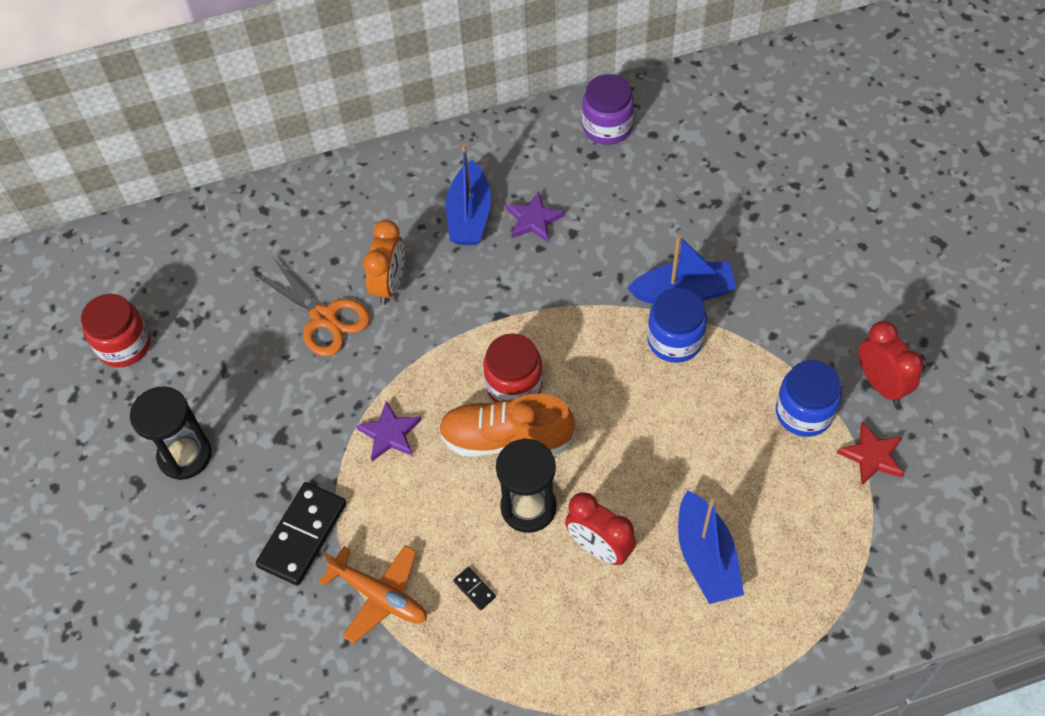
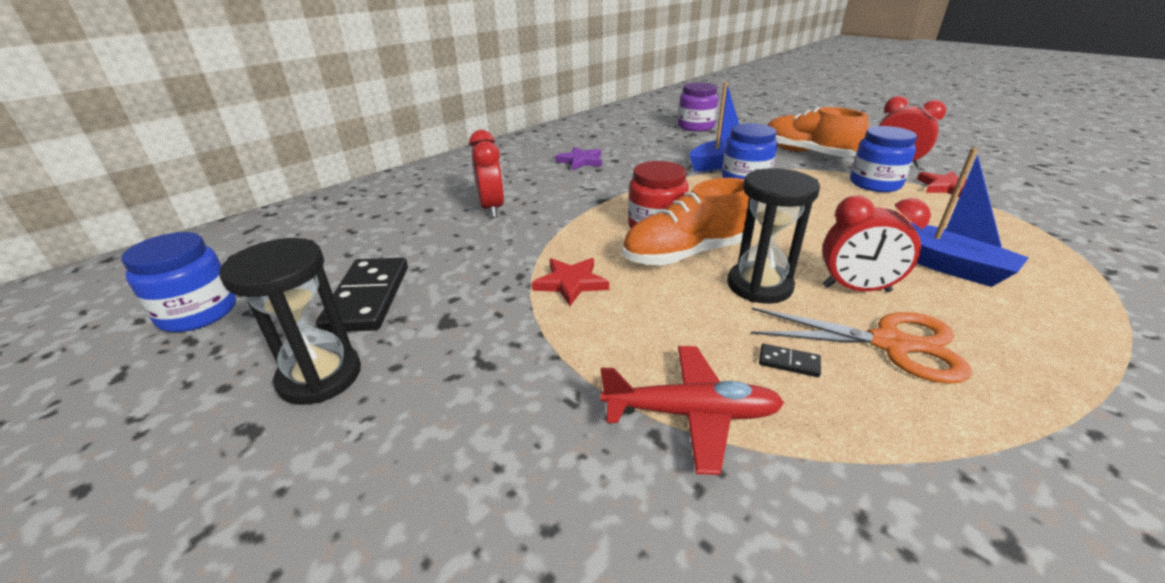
camera: 30 degrees left, 25 degrees down
(124, 345) = (198, 312): red jar -> blue jar
(302, 535) = (537, 394): black domino -> black domino (367, 298)
(324, 318) = (441, 237): orange scissors -> orange scissors (890, 344)
(379, 596) = (691, 414): orange plane -> red plane
(389, 285) = (491, 208): orange clock -> red clock
(389, 434) = (571, 283): purple star -> red star
(469, 215) = (530, 169): blue boat -> none
(607, 127) = (590, 127): purple jar -> purple jar (696, 127)
(804, 314) = (806, 153): none -> orange shoe

